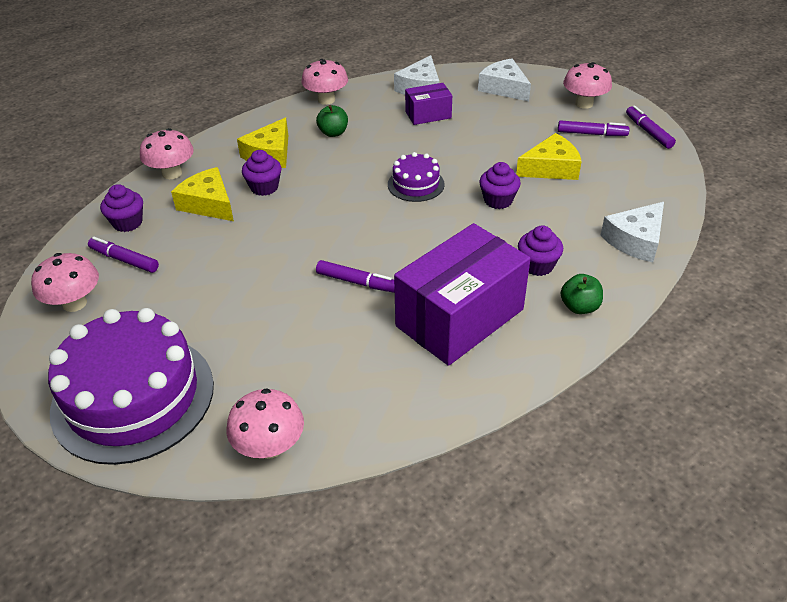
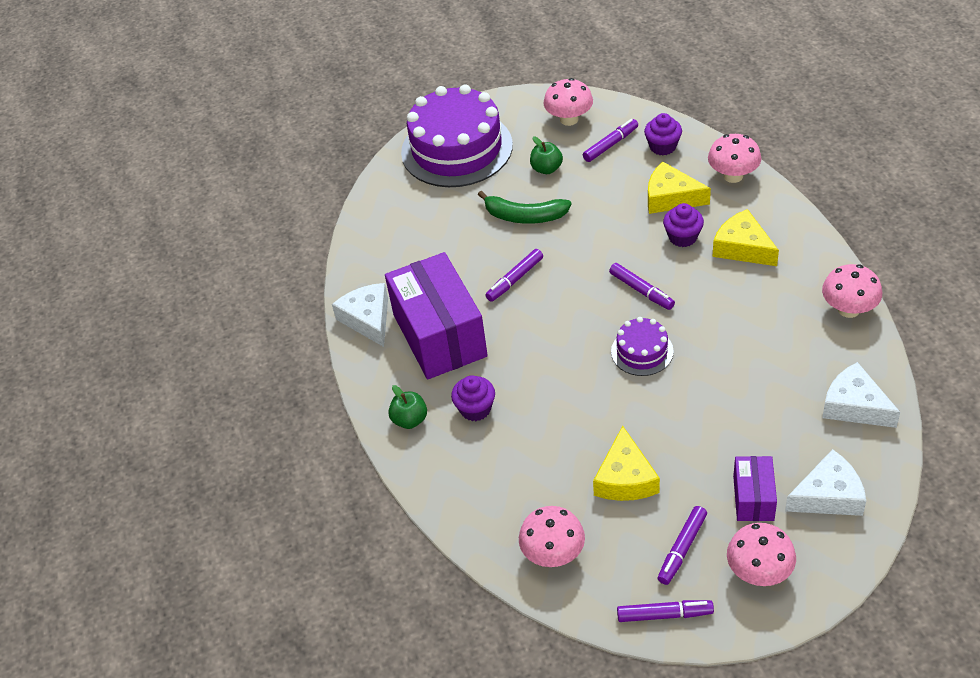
camera: 115 degrees right, 5 degrees up
(208, 204) = (671, 197): yellow cheese -> yellow cheese turned 135 degrees counterclockwise
(255, 299) = (525, 216): none -> green banana
(270, 446) = (377, 209): pink mushroom -> pink mushroom (553, 554)
(333, 133) = (769, 303): green apple -> green apple (546, 169)
(342, 198) = (641, 290): none -> purple marker
(428, 115) = (782, 397): purple box -> purple box (753, 498)
(498, 200) = (586, 411): purple cupcake -> none
(635, 240) = (473, 502): white cheese -> white cheese (368, 319)

